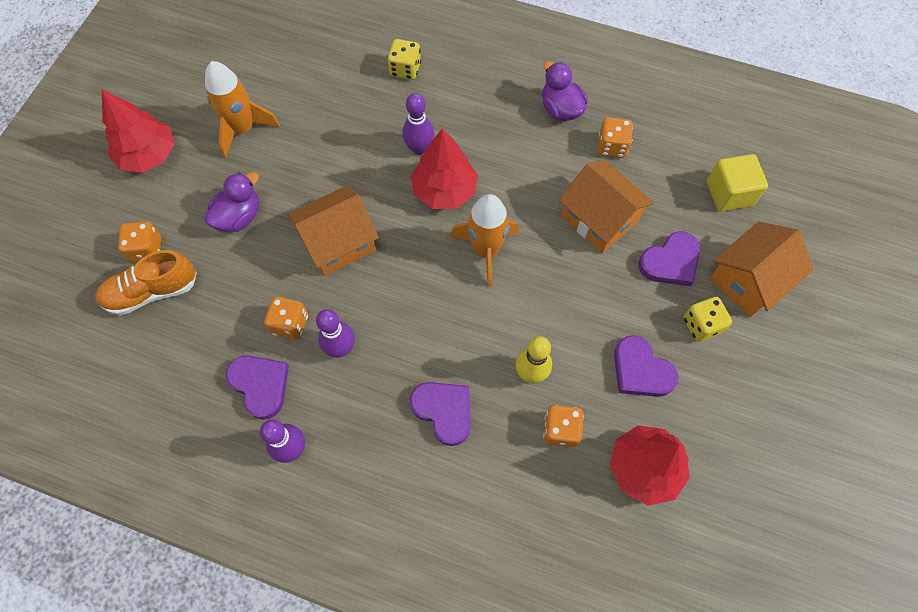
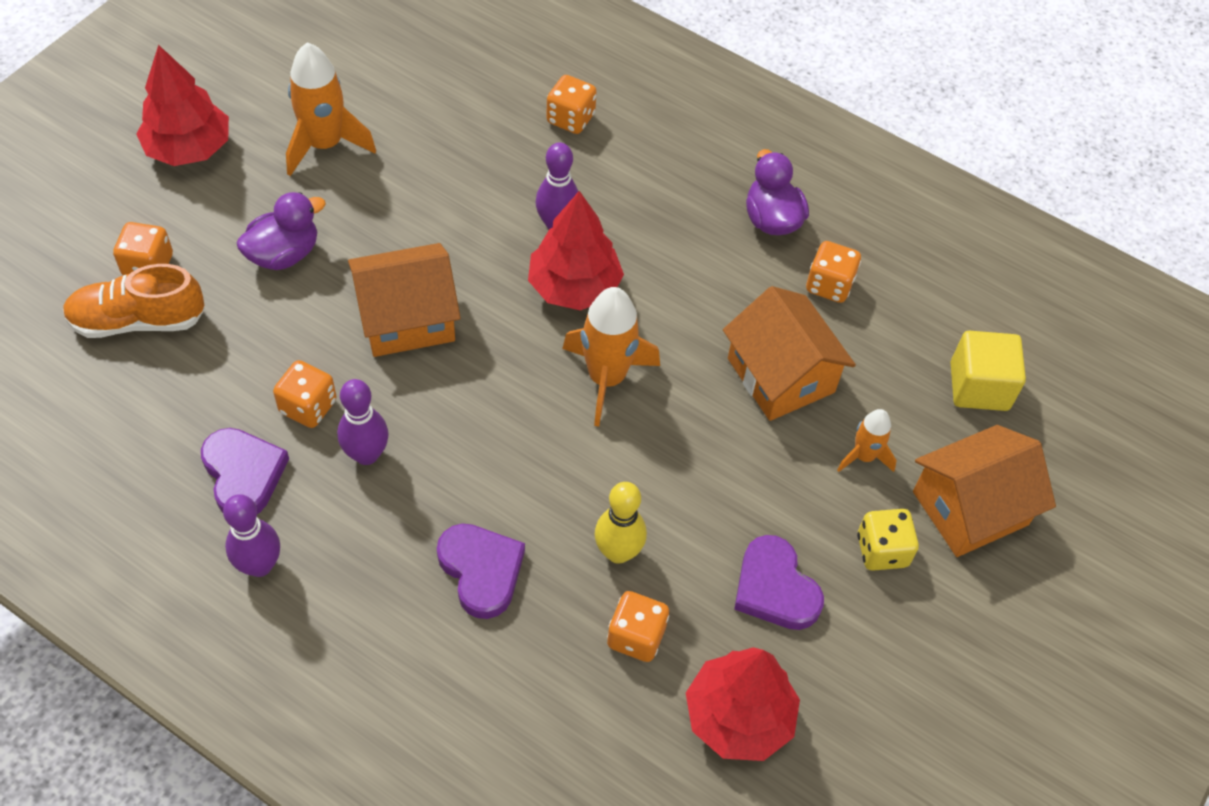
camera: 10 degrees right, 10 degrees down
(405, 69) = (570, 119): yellow dice -> orange dice
(670, 262) = (864, 456): purple heart -> orange rocket

